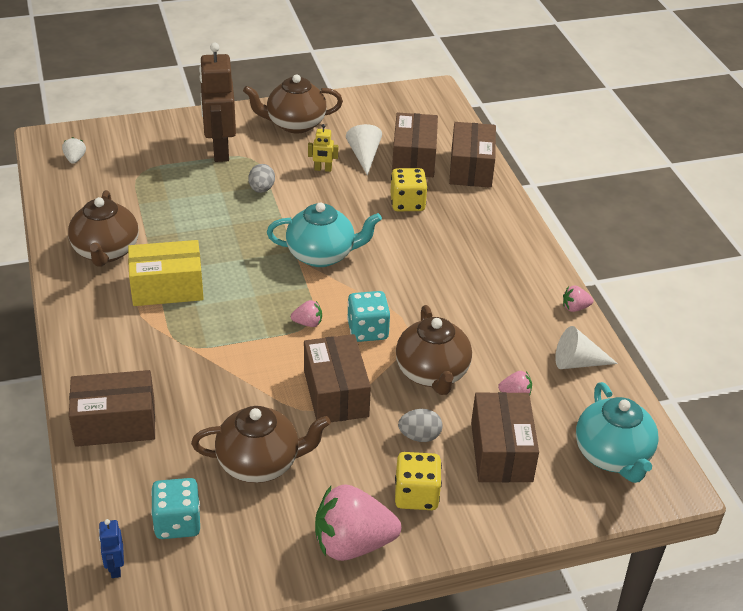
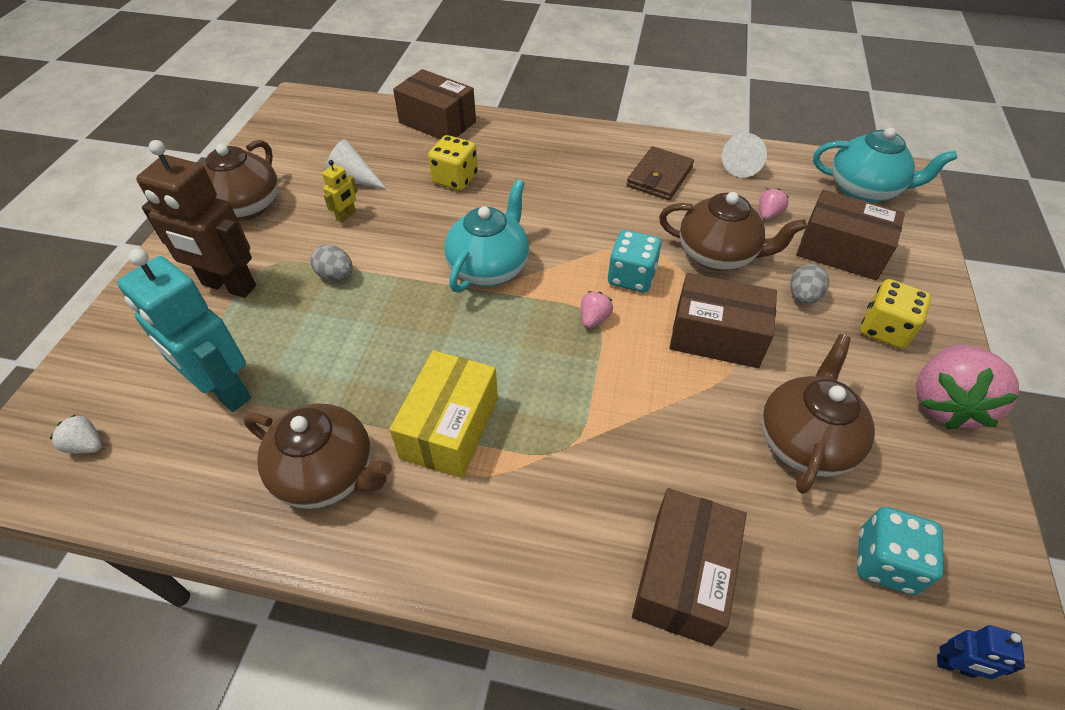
camera: 60 degrees left, 10 degrees up
(139, 187) = (224, 390): none -> turquoise robot
(414, 158) = (389, 149): brown box -> none
(510, 314) = (659, 177): none -> brown wallet
(575, 308) = (672, 140): pink strawberry -> none

